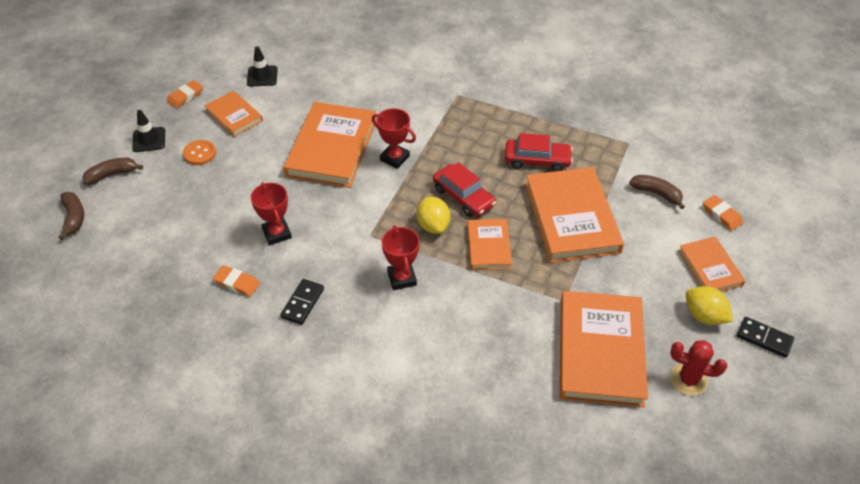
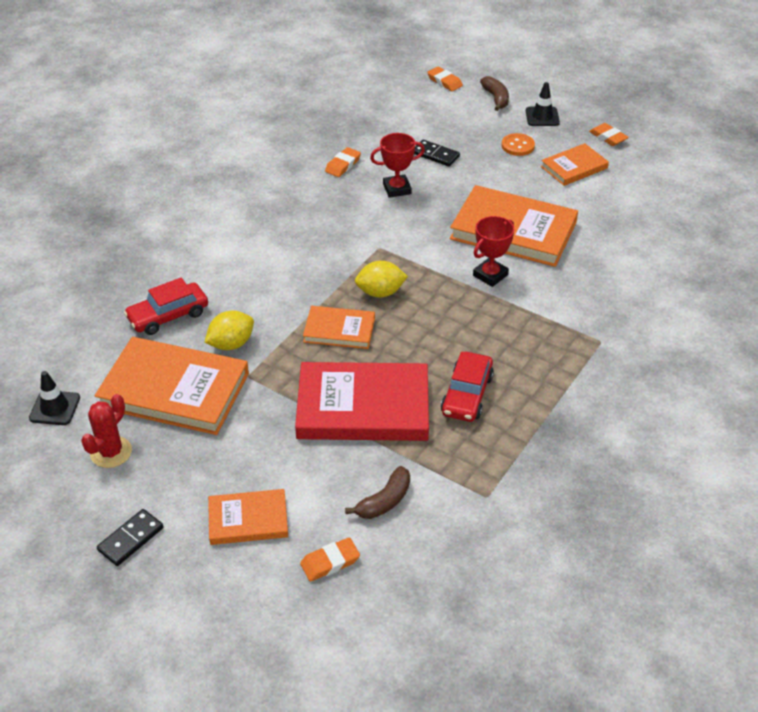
camera: 100 degrees right, 5 degrees down
(74, 218) = (444, 82): brown banana -> orange eraser
(262, 76) = (641, 188): black traffic cone -> black traffic cone (55, 408)
(303, 303) = (307, 200): black domino -> black domino (435, 155)
(402, 278) = (316, 263): red trophy -> none
(463, 197) = (418, 321): red car -> red car (168, 316)
(571, 218) = (363, 407): orange book -> red book
(704, 316) = (183, 491): yellow lemon -> yellow lemon (231, 344)

